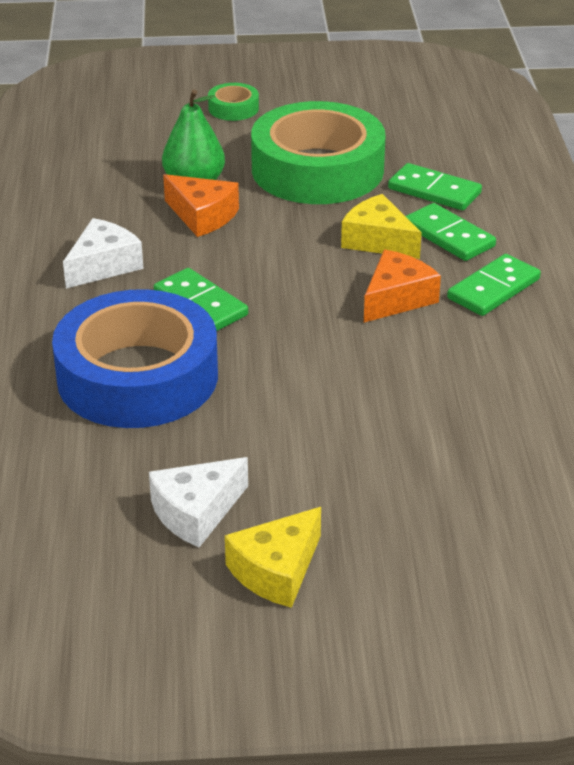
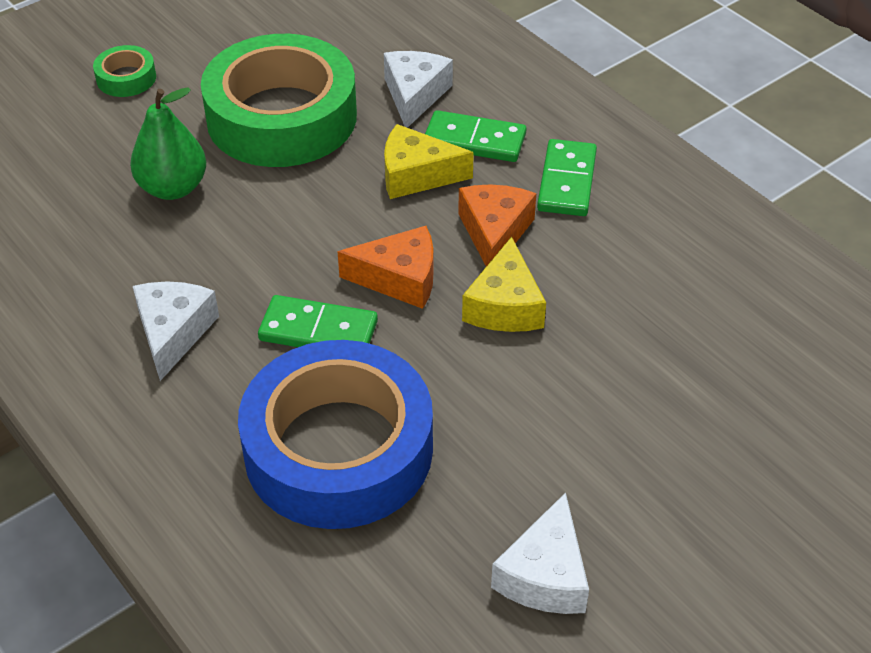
camera: 35 degrees left, 10 degrees up
(202, 216) = (219, 224): orange cheese -> orange cheese (399, 278)
(276, 570) = (675, 595): yellow cheese -> yellow cheese (505, 305)
(434, 191) = (414, 95): green domino -> white cheese

